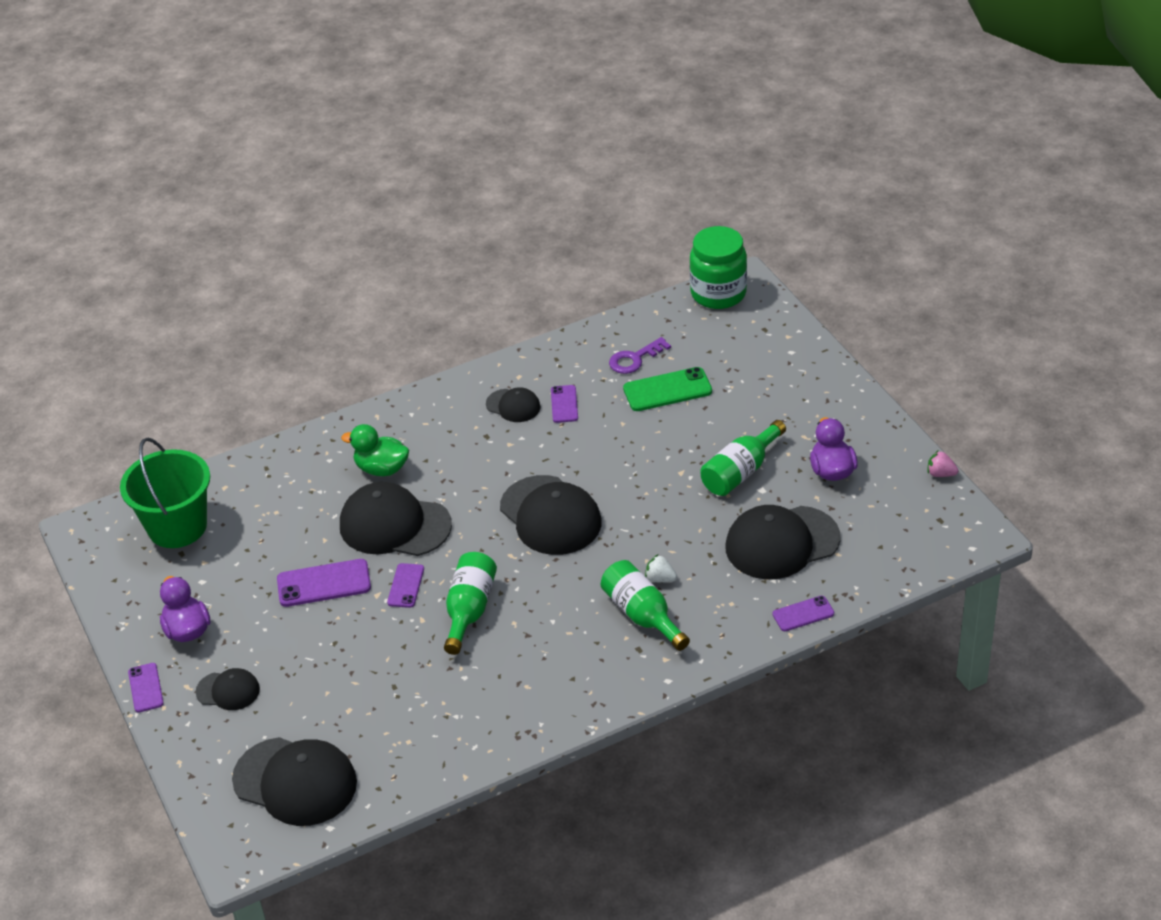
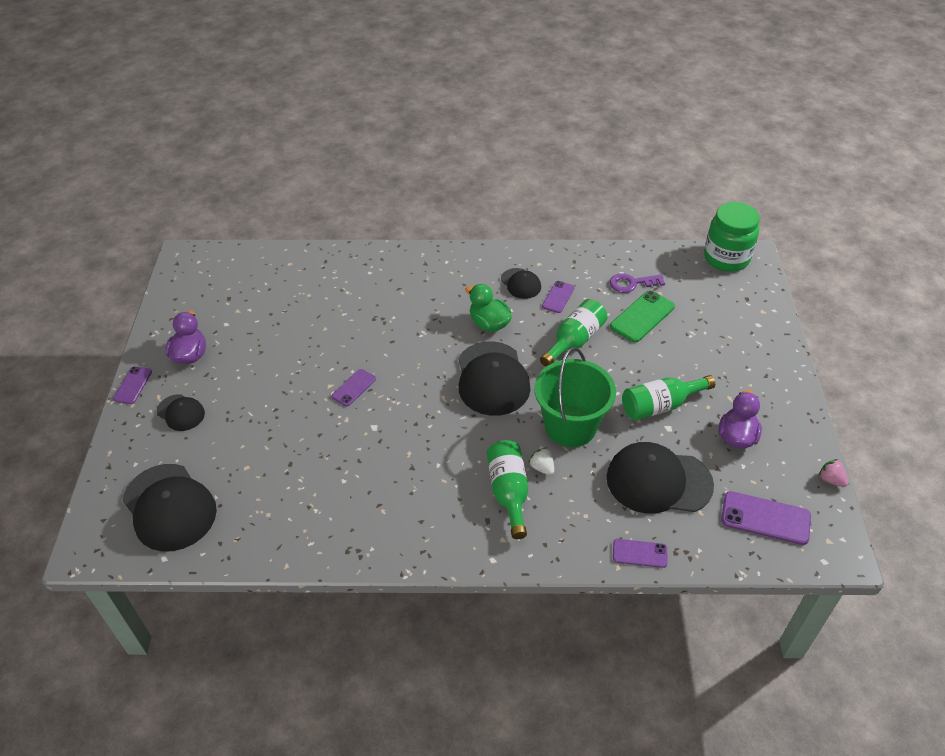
camera: 25 degrees right, 5 degrees up
(177, 527) = (240, 278): green bucket -> green bucket (570, 426)
(324, 583) = (301, 361): purple phone -> purple phone (765, 518)
(381, 469) = (399, 293): green duck -> green duck (489, 324)
(394, 525) = (378, 338): black cap -> none
(469, 610) = (384, 427): green bottle -> green bottle (574, 341)
(667, 390) = (642, 316): green phone -> green phone turned 60 degrees counterclockwise

